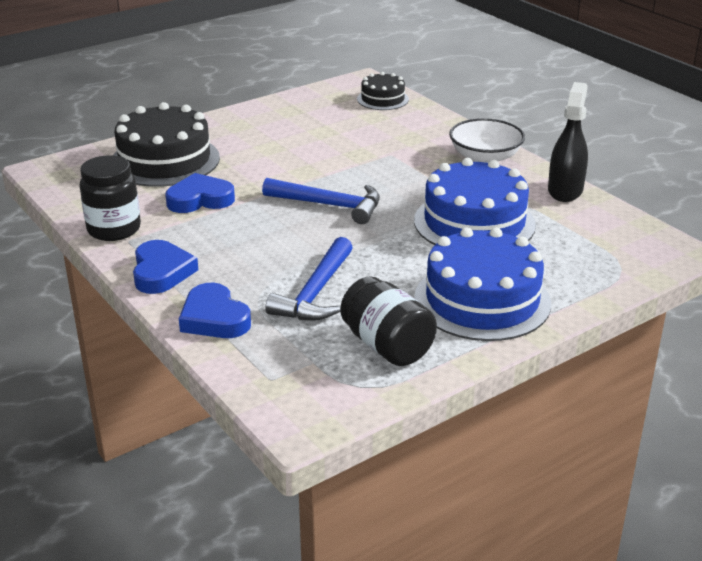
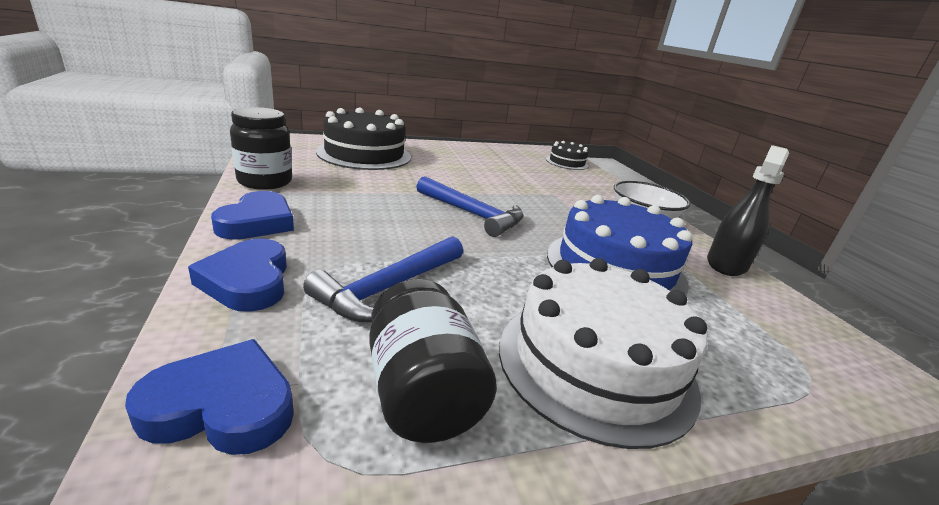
camera: 15 degrees right, 5 degrees down
(200, 199) = (362, 182): blue heart -> blue heart (222, 406)
(482, 300) = (595, 363): blue cake -> white cake

